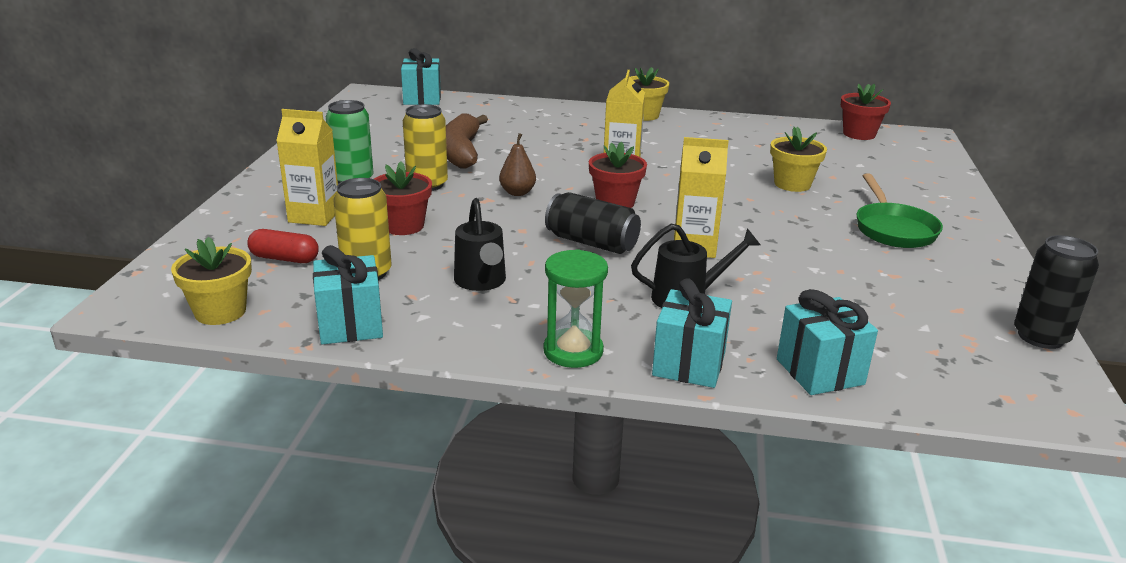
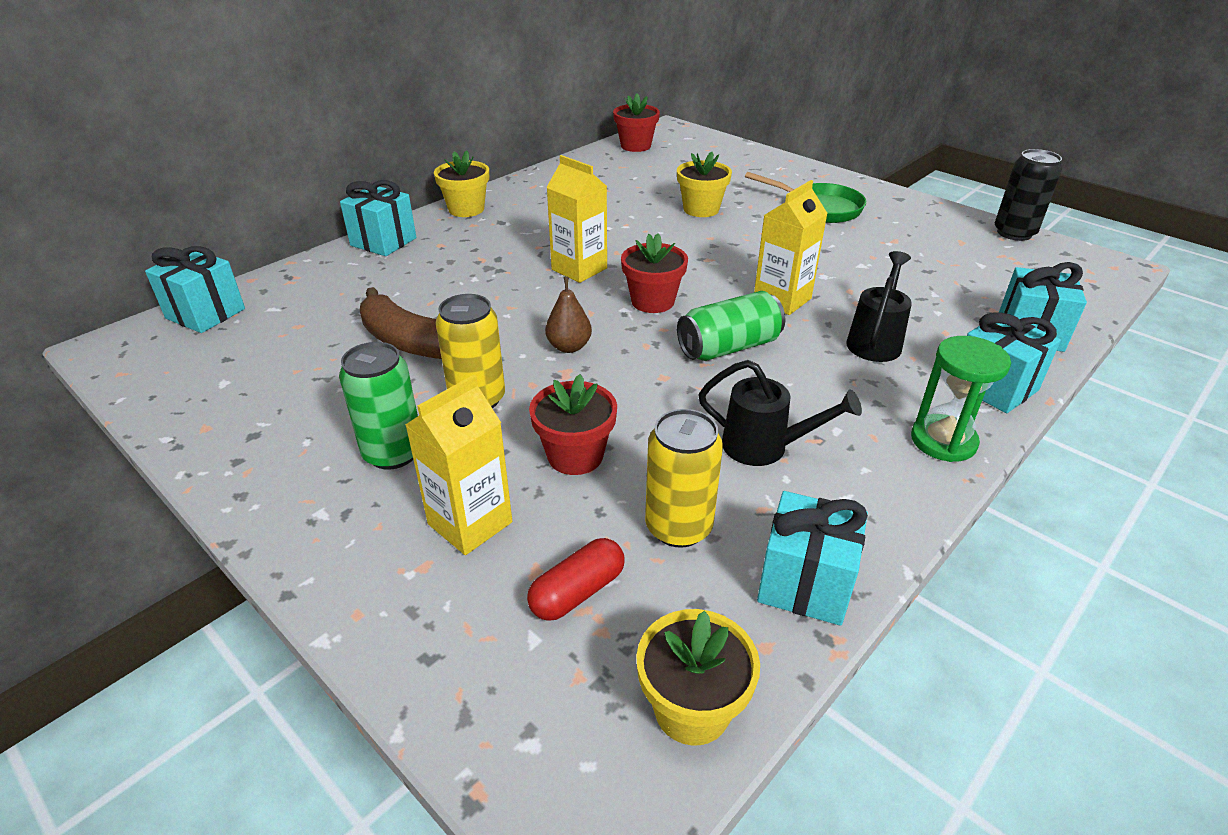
camera: 55 degrees left, 10 degrees up
(561, 109) = (383, 242): none -> turquoise gift
(591, 243) = (729, 347): black can -> green can

